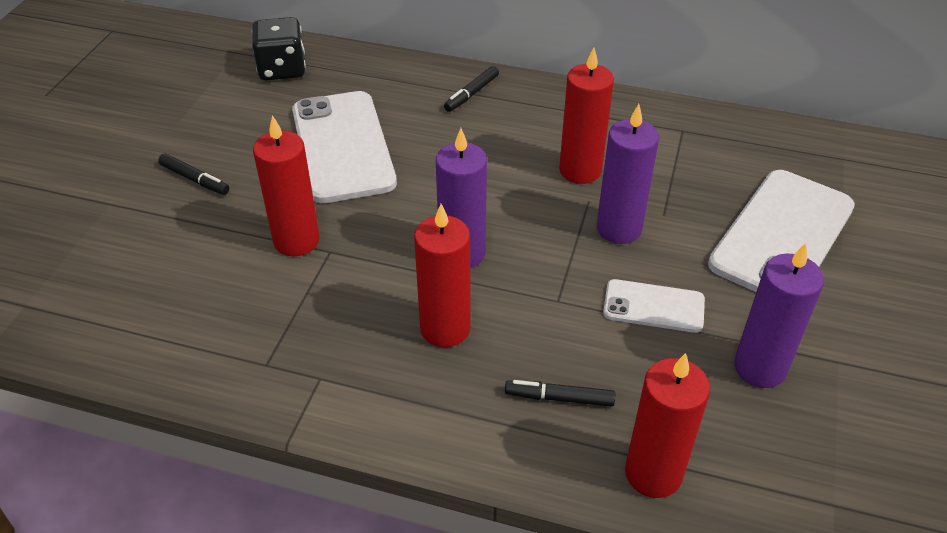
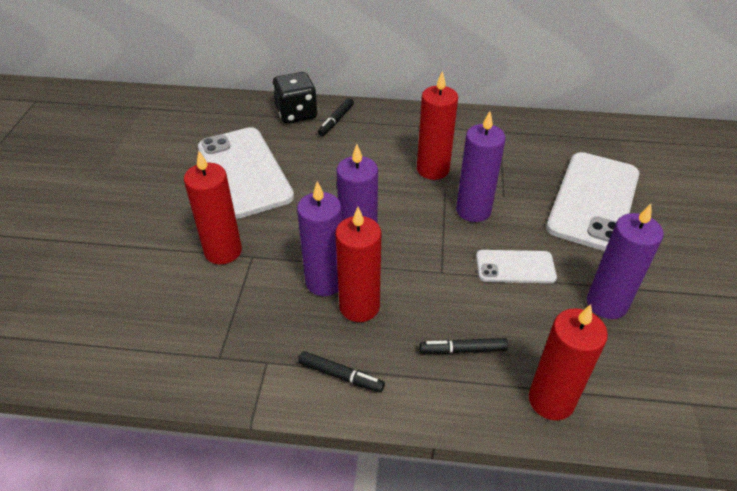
camera: 10 degrees left, 0 degrees up
(195, 179) = (128, 212): black marker -> black marker (341, 375)
(282, 69) = (182, 117): black dice -> black dice (296, 113)
(410, 293) = (325, 282): none -> purple candle

